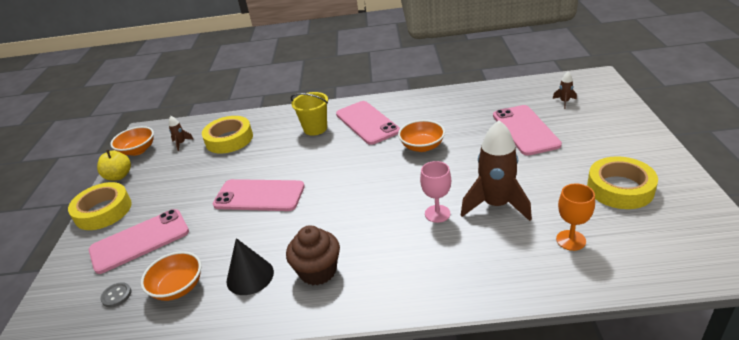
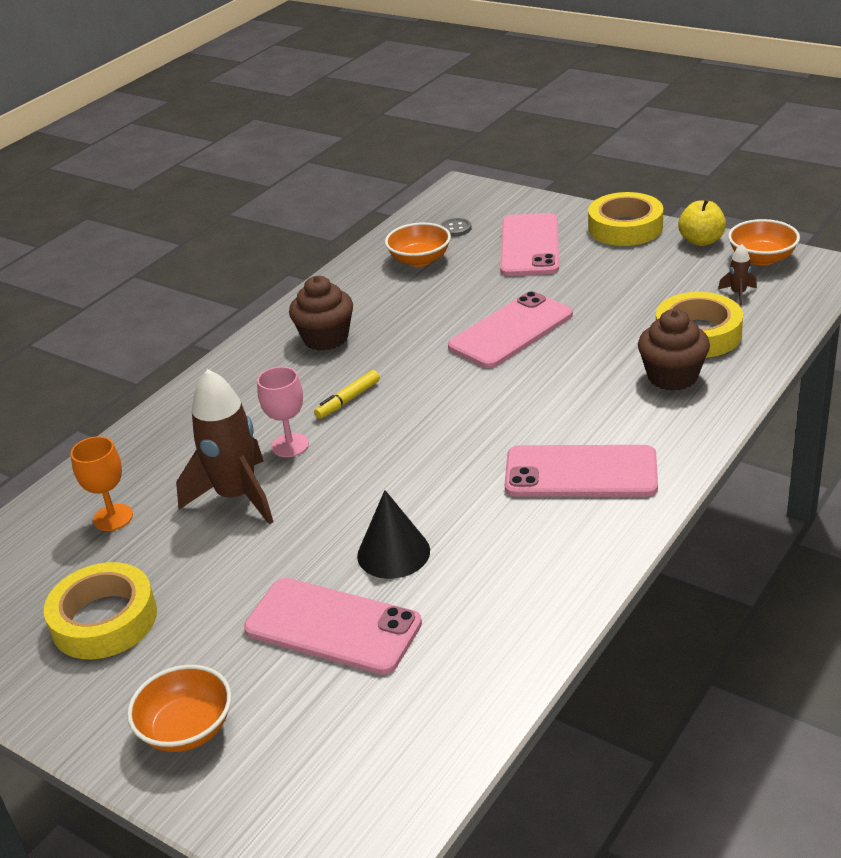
camera: 125 degrees right, 0 degrees up
(250, 276) = (377, 299): black cone -> black cone (393, 553)
(273, 131) = (672, 376): none -> brown cupcake
(315, 128) = (629, 417): yellow bucket -> none
(376, 218) = (348, 400): none -> yellow marker
(422, 146) = (438, 497): orange bowl -> orange bowl (187, 729)
(564, 102) = (339, 739): brown rocket -> none

